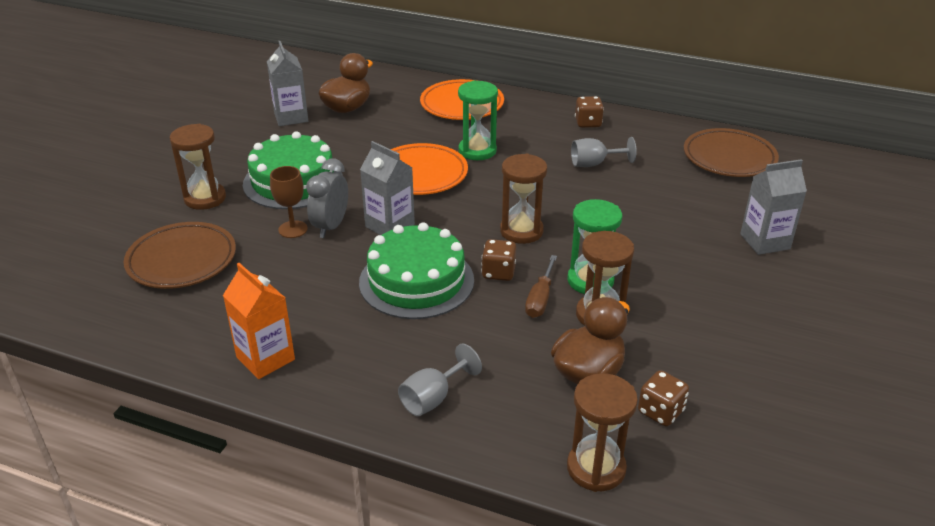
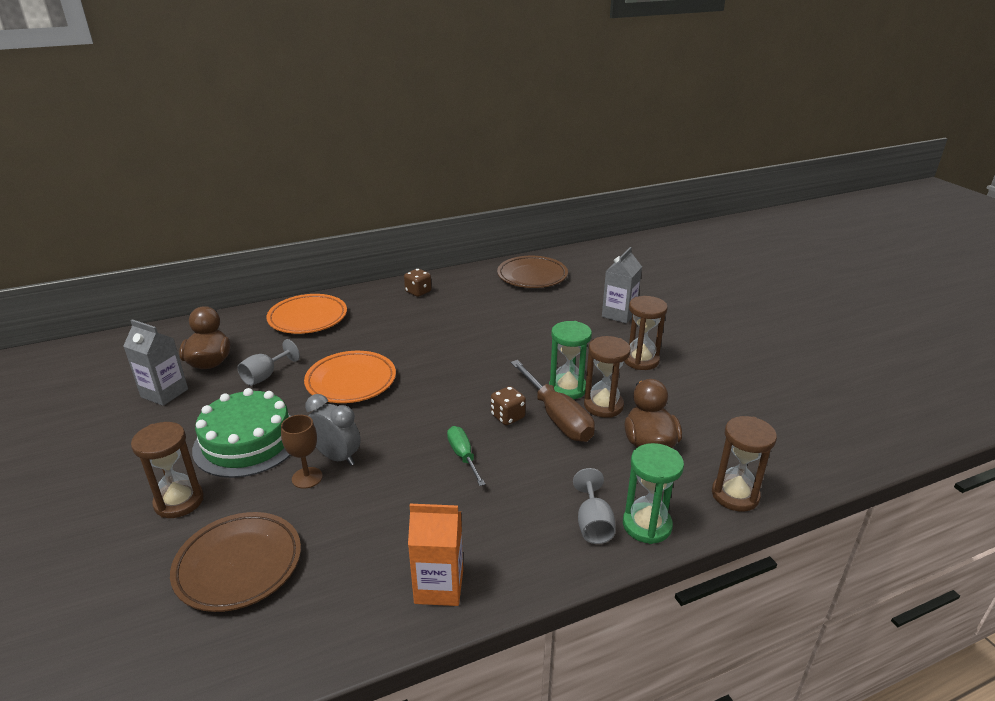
camera: 45 degrees left, 5 degrees down
(331, 226) = (337, 457): grey clock -> grey clock turned 150 degrees clockwise
(390, 226) = (384, 430): grey carton -> none
(416, 281) = (463, 456): green cake -> green screwdriver
(477, 151) = (369, 344): green hourglass -> green hourglass (647, 525)
(521, 231) = (481, 382): brown hourglass -> brown hourglass (641, 360)
(540, 299) = (557, 418): brown screwdriver -> brown screwdriver, size x1.74
(594, 164) = (461, 316): grey goblet -> grey goblet (265, 376)
(660, 412) = (713, 440): brown dice -> none

